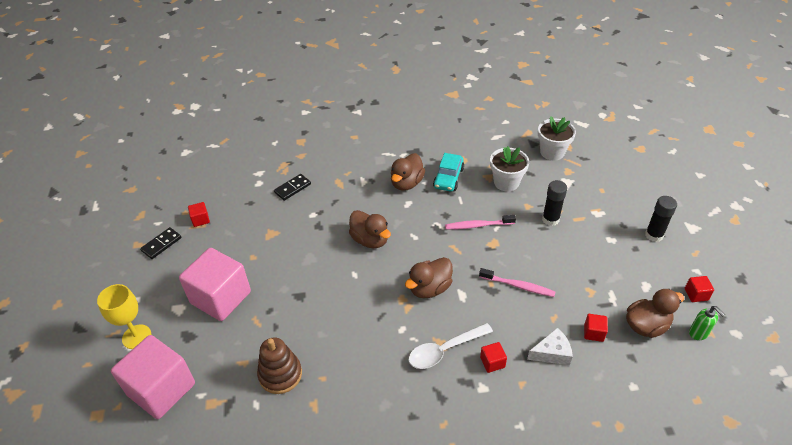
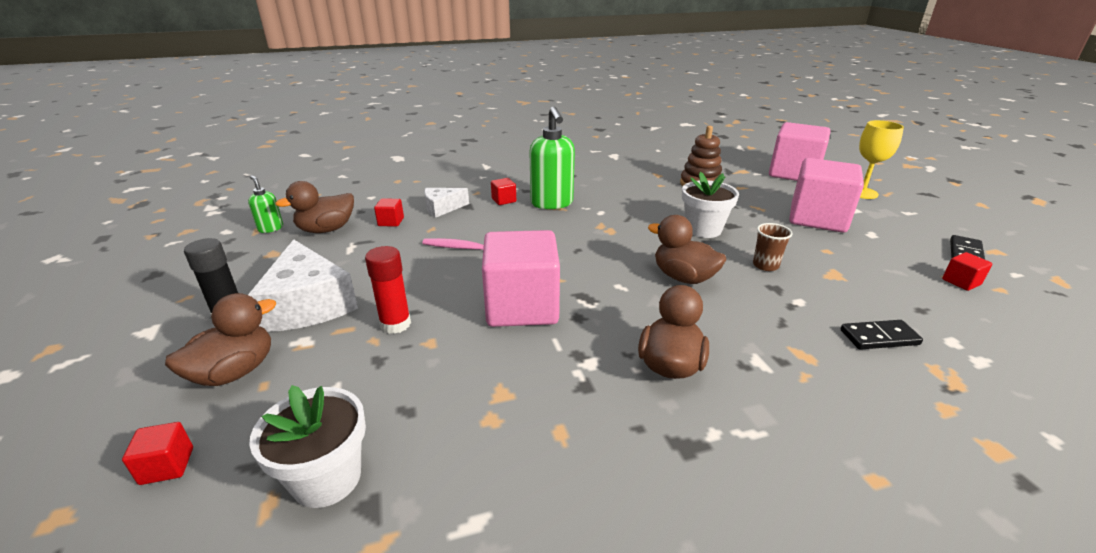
camera: 170 degrees right, 15 degrees down
(292, 188) = (879, 337): black domino -> black domino turned 45 degrees clockwise
(308, 246) = (765, 265): none -> brown cup
(430, 288) = (580, 240): brown duck -> brown duck (234, 372)
(445, 350) = (552, 203): white spoon -> green soap dispenser
(448, 178) = (588, 383): turquoise car -> none
(478, 225) = (522, 306): pink toothbrush -> pink cube
(506, 182) = (464, 384): white flower pot -> white flower pot (703, 229)
(550, 219) = (395, 324): black glue stick -> red glue stick
(610, 239) = (308, 304): none -> white cheese
(696, 294) = (237, 256): red cube -> red cube (167, 466)

